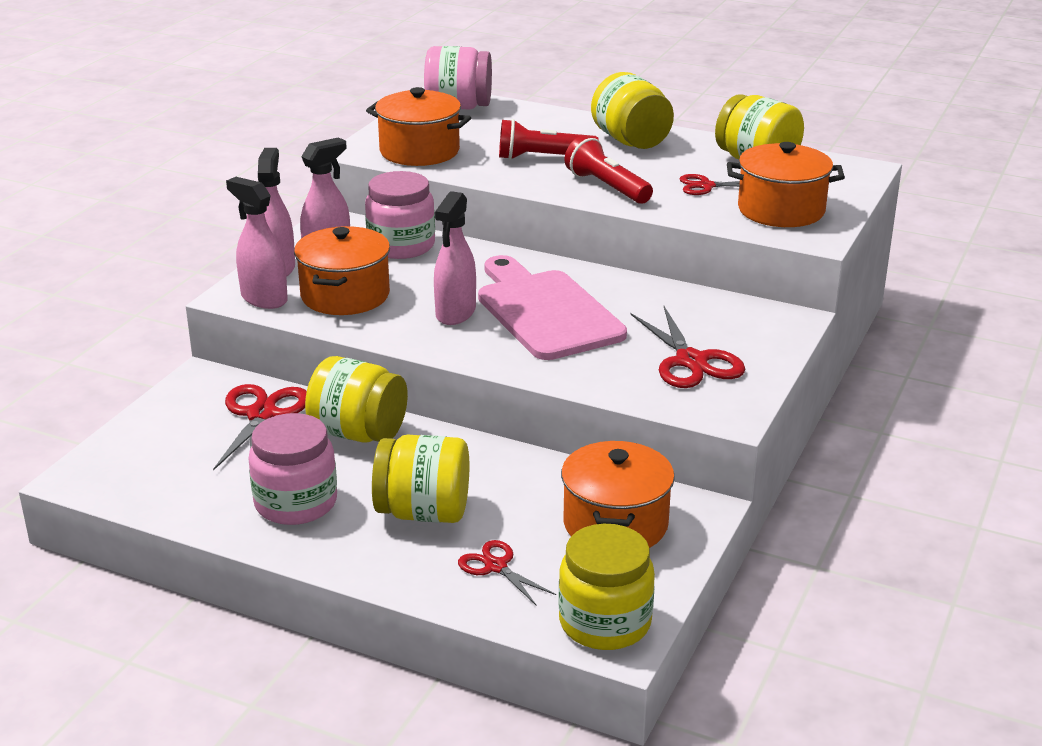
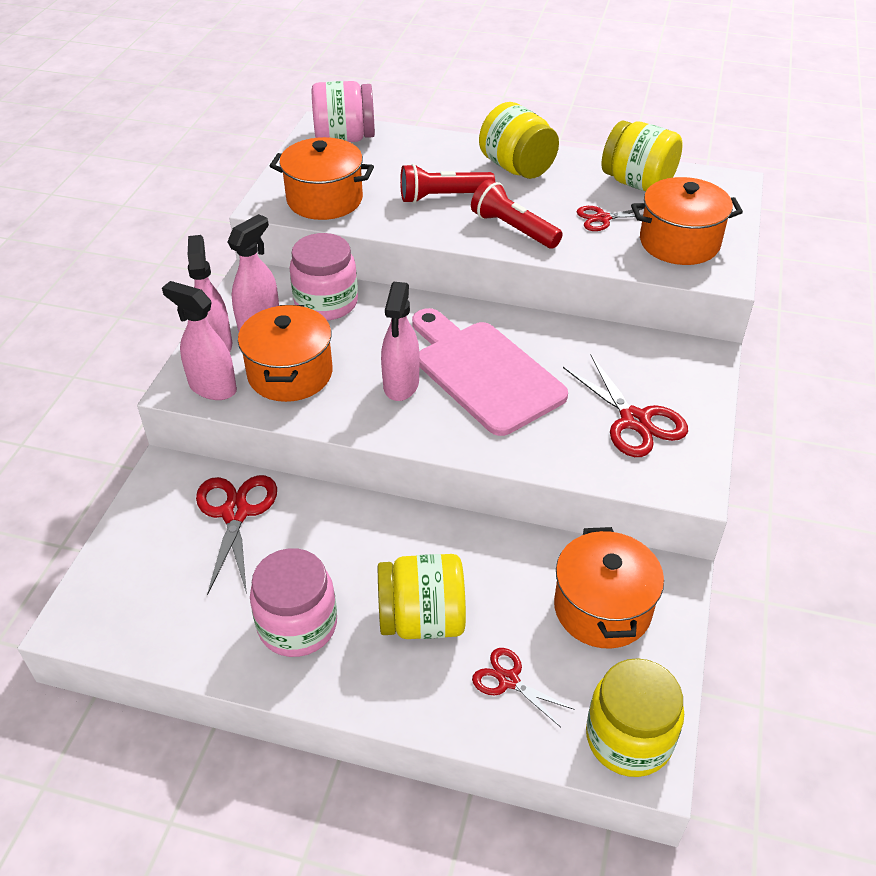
camera: 10 degrees left, 15 degrees up
(358, 433) = (334, 525): yellow jar -> none

